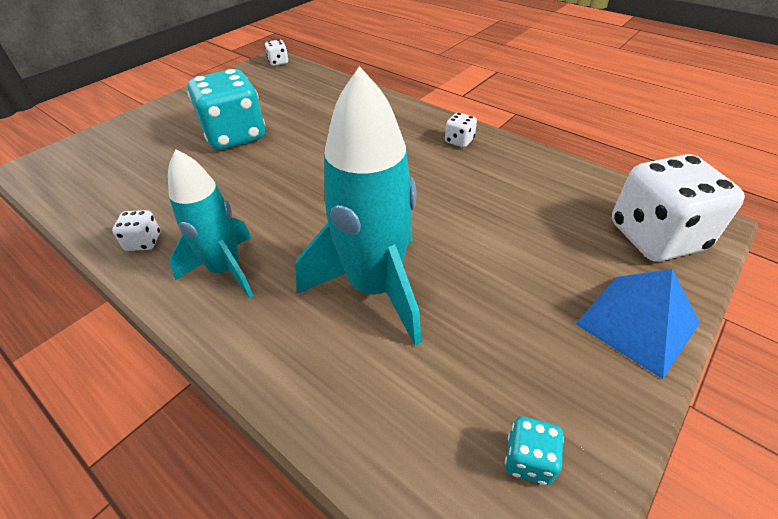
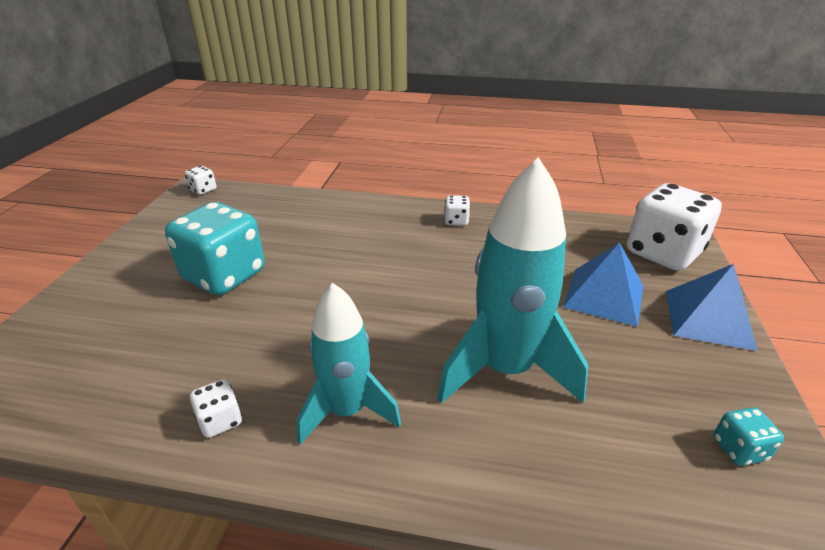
camera: 30 degrees left, 10 degrees down
(538, 258) = (604, 296): none -> blue pyramid

